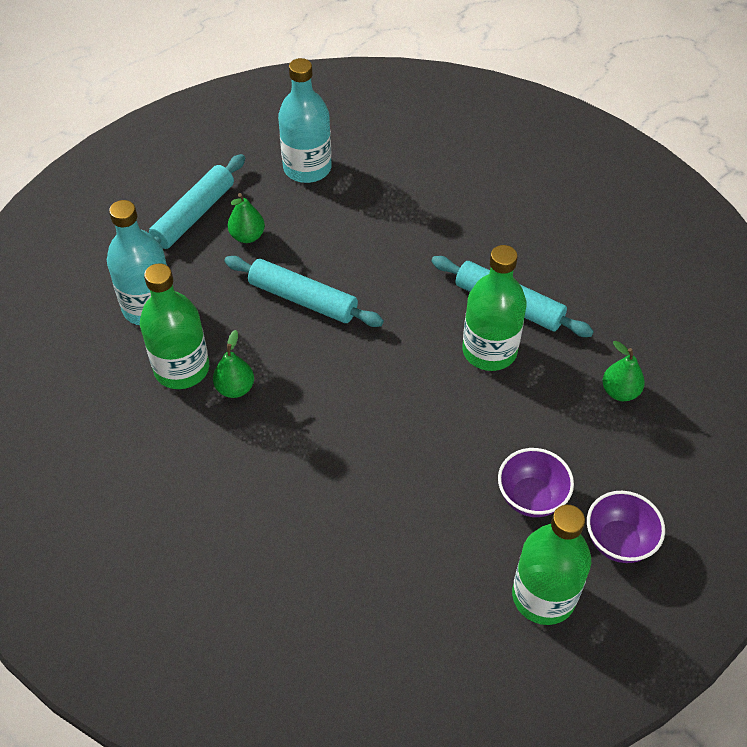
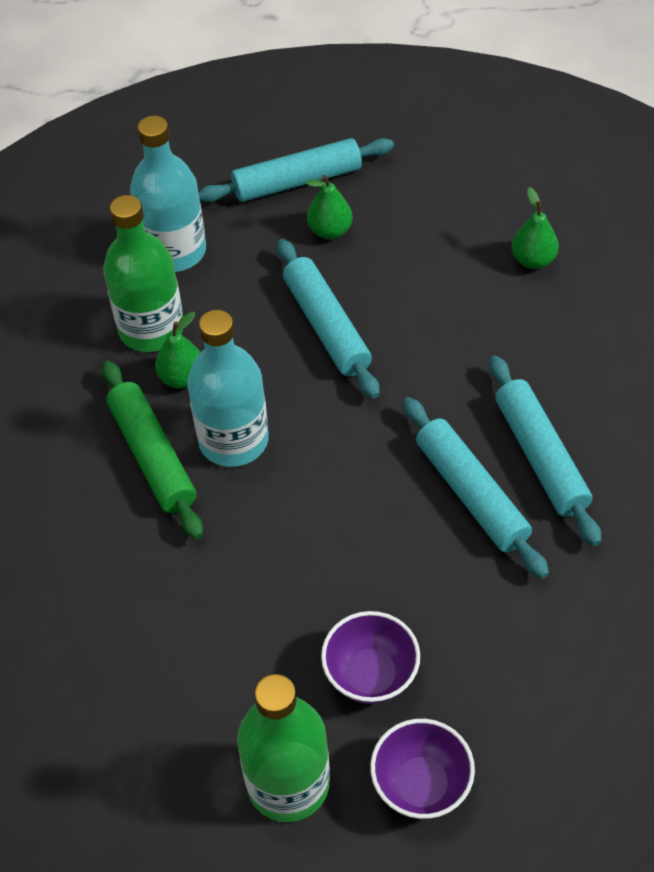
camera: 40 degrees right, 0 degrees up
(263, 452) = (152, 456): none -> green rolling pin
(307, 168) = (455, 190): turquoise bottle -> turquoise bottle (233, 440)
(489, 351) = (471, 494): green bottle -> turquoise rolling pin
(620, 391) = (577, 629): green pear -> green pear (533, 260)

